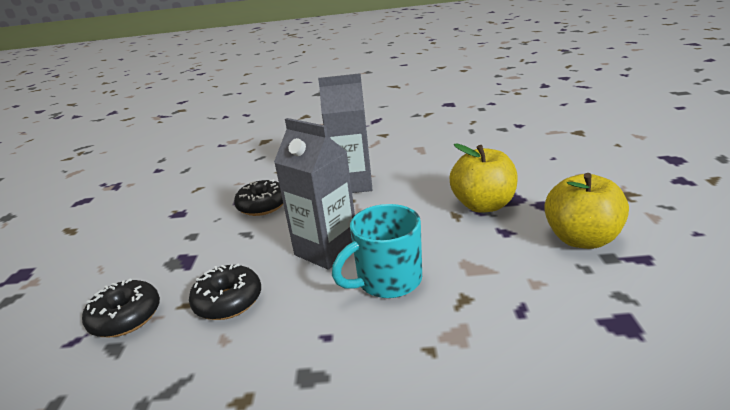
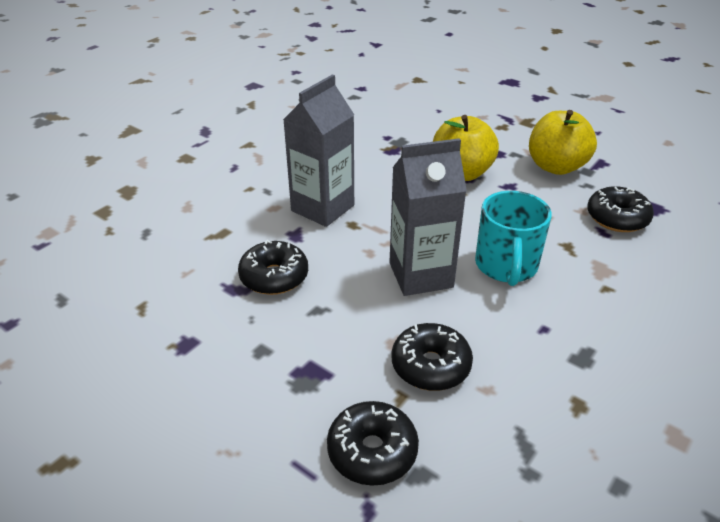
camera: 55 degrees left, 10 degrees up
(559, 309) = (617, 218): none -> black donut

